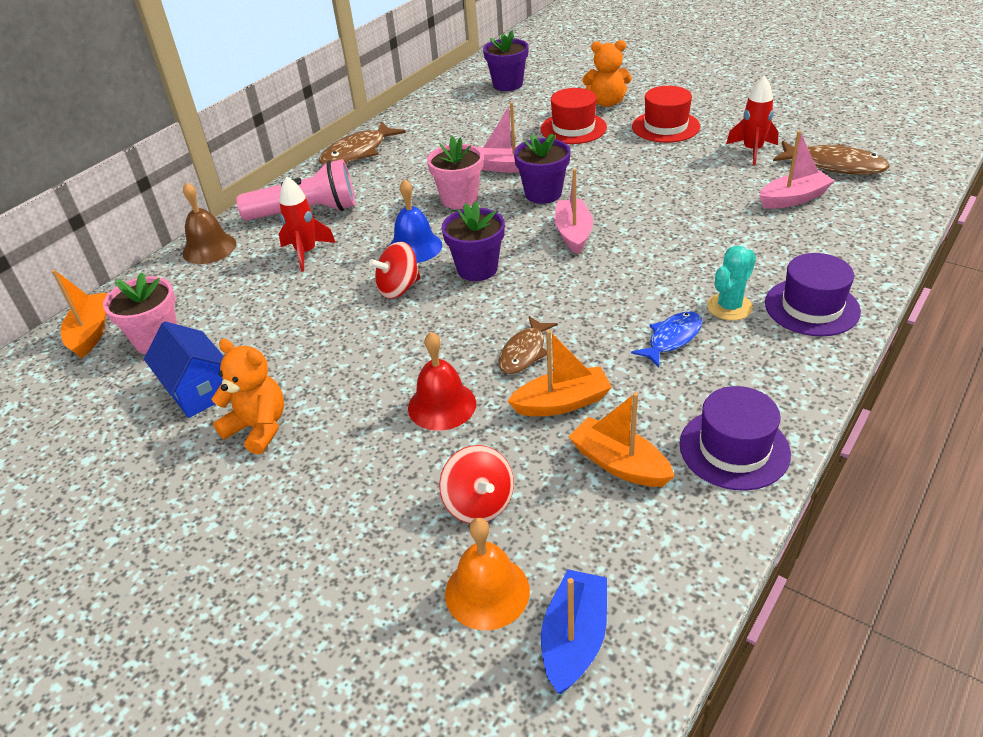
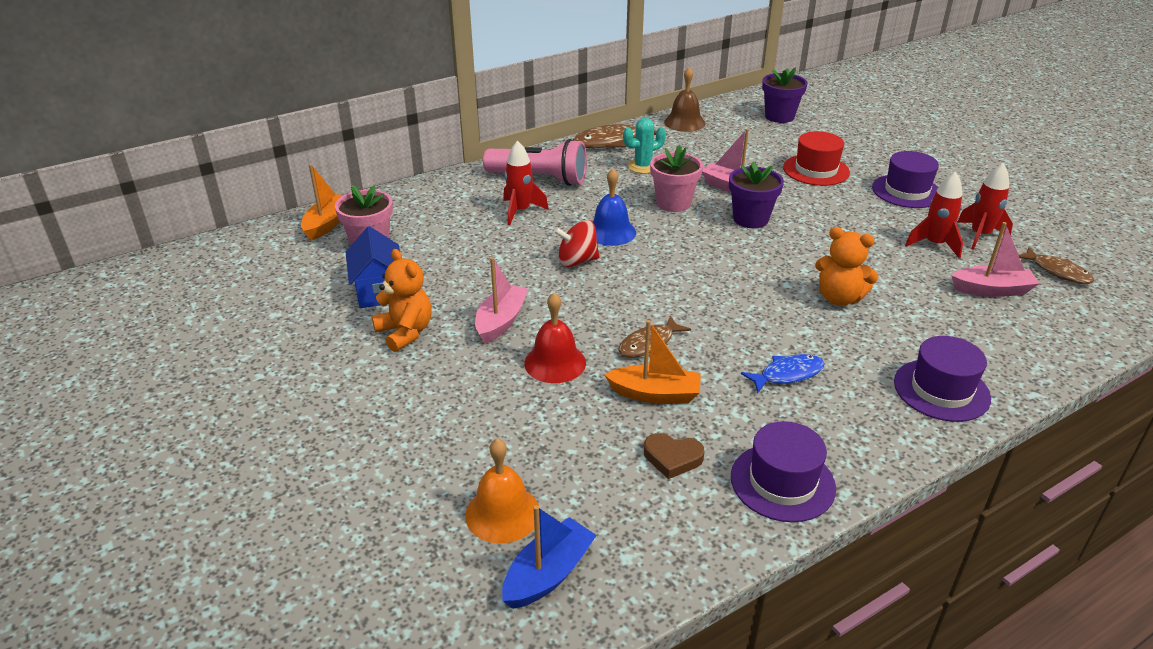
camera: 20 degrees right, 5 degrees down
(209, 248) = (448, 186): brown bell -> brown bell (684, 122)
(477, 269) = (652, 265): purple flower pot -> none
(479, 503) = (537, 447): red spinning top -> none
(573, 233) = (756, 260): pink boat -> pink boat (501, 321)
(606, 103) = (863, 155): orange teddy bear -> orange teddy bear (839, 298)
(619, 463) = (672, 458): orange boat -> brown heart
(665, 126) = (906, 191): red hat -> purple hat
(720, 170) = (934, 244): none -> red rocket
(729, 307) = (860, 365): turquoise cactus -> turquoise cactus (643, 166)
(834, 165) = (1057, 271): brown fish -> brown fish, size x0.66

